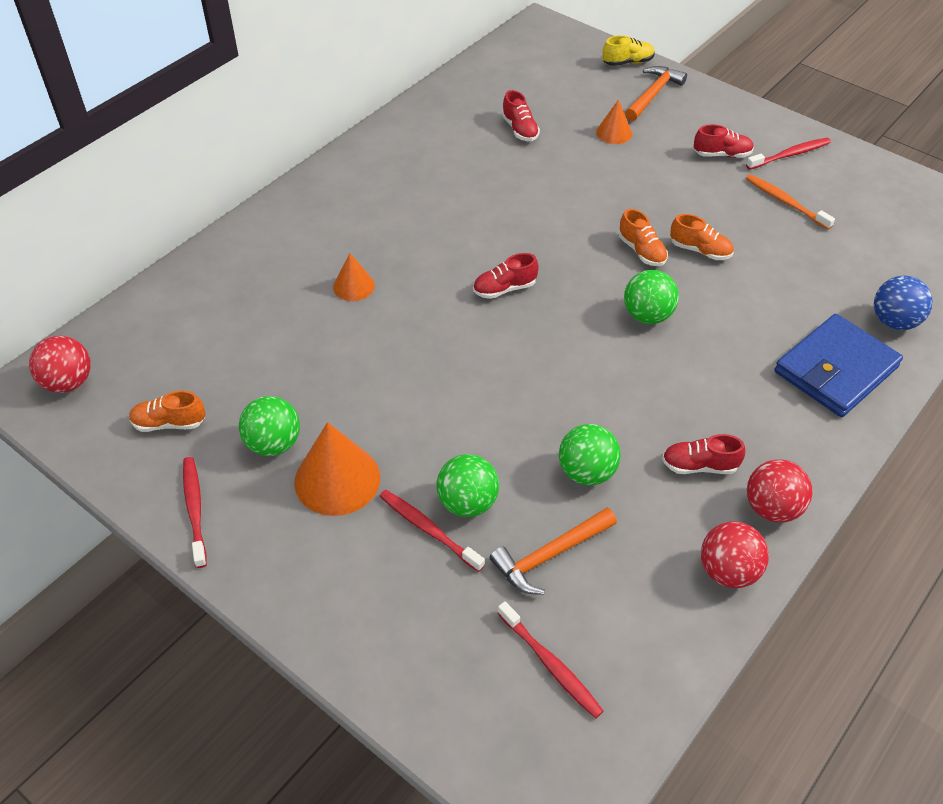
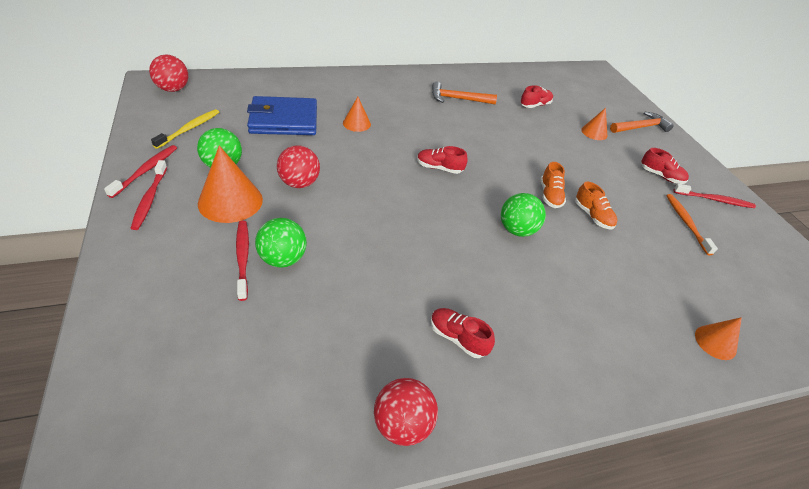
camera: 30 degrees right, 5 degrees down
(169, 423) = (189, 129): orange shoe -> yellow toothbrush
(520, 129) = (535, 105): red shoe -> red shoe turned 135 degrees counterclockwise
(550, 556) = (293, 323): orange hammer -> orange hammer (458, 99)
(551, 665) = (208, 391): red toothbrush -> red toothbrush (150, 199)
(587, 472) = (375, 290): green ball -> none
(627, 62) = (638, 107): yellow shoe -> none
(772, 508) = (484, 404): red ball -> red ball (299, 183)
(836, 370) = (632, 344): blue wallet -> blue wallet (284, 120)
(894, 321) = (715, 342): blue ball -> orange cone

